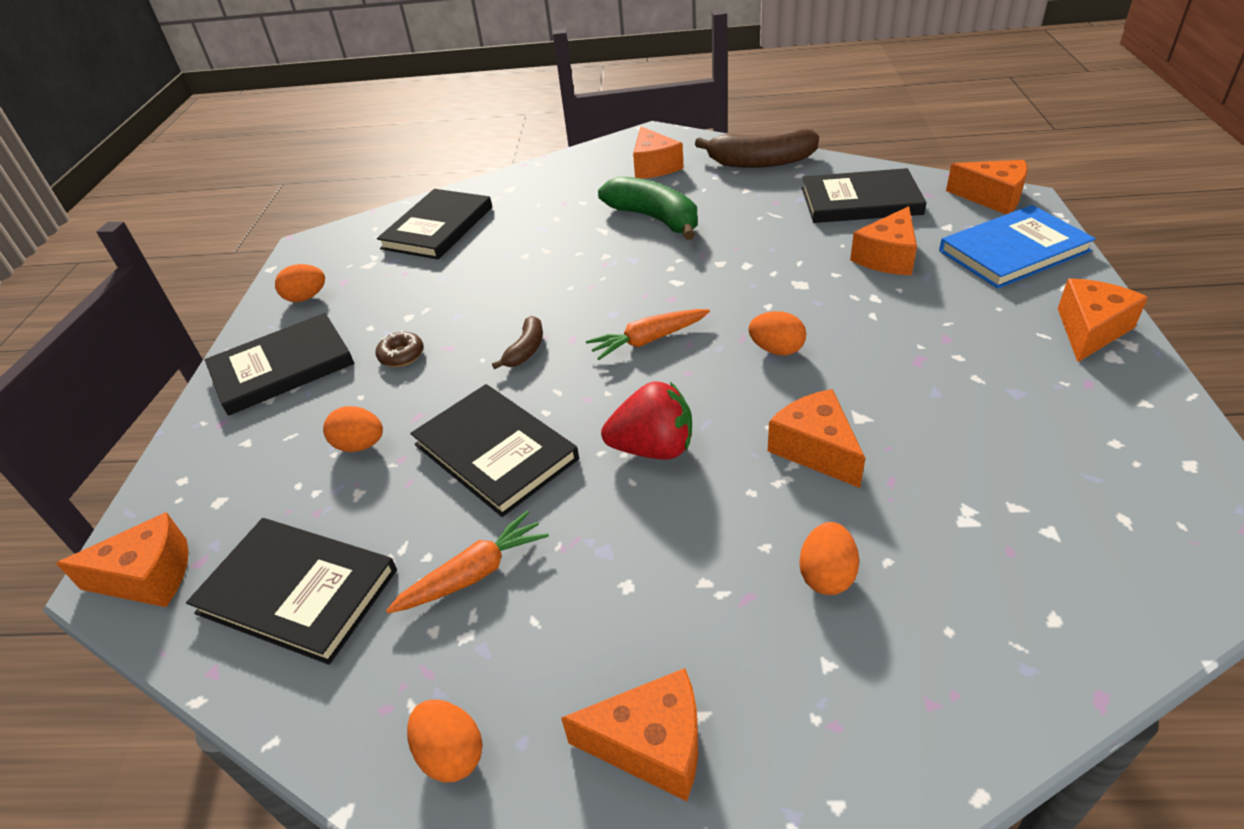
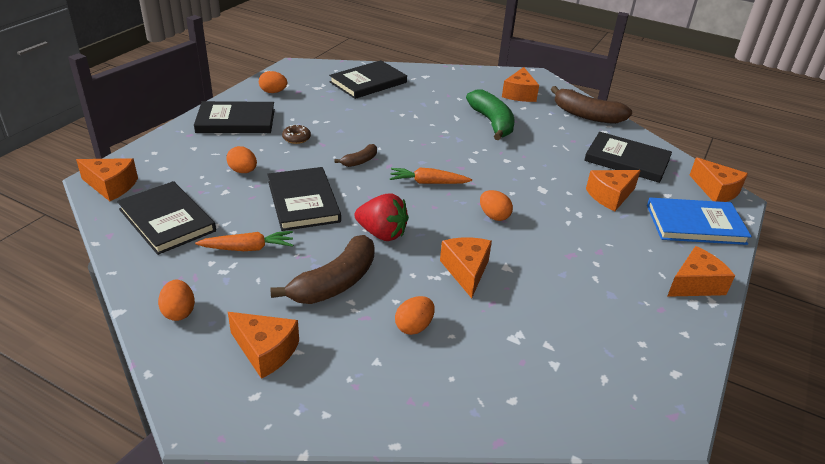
camera: 20 degrees right, 5 degrees down
(655, 563) = (335, 282): none -> brown banana

